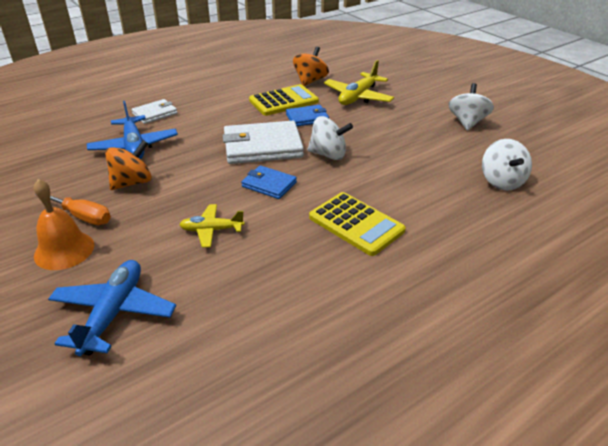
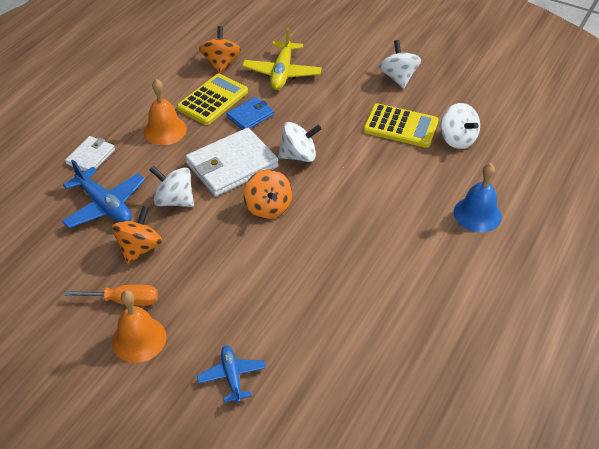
camera: 25 degrees left, 10 degrees up
(113, 313) = (232, 376): blue plane -> blue plane, size x0.62
(192, 158) = (174, 200): none -> white spinning top
(211, 230) = (252, 272): yellow plane -> none
(227, 111) = (165, 130): none -> orange bell
(269, 184) = (268, 207): blue wallet -> orange spinning top
(356, 224) = (367, 223): yellow calculator -> yellow calculator (400, 126)
(487, 251) = (477, 214): none -> blue bell

